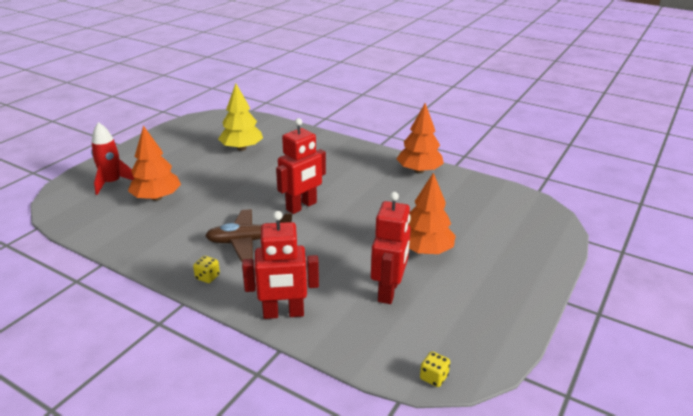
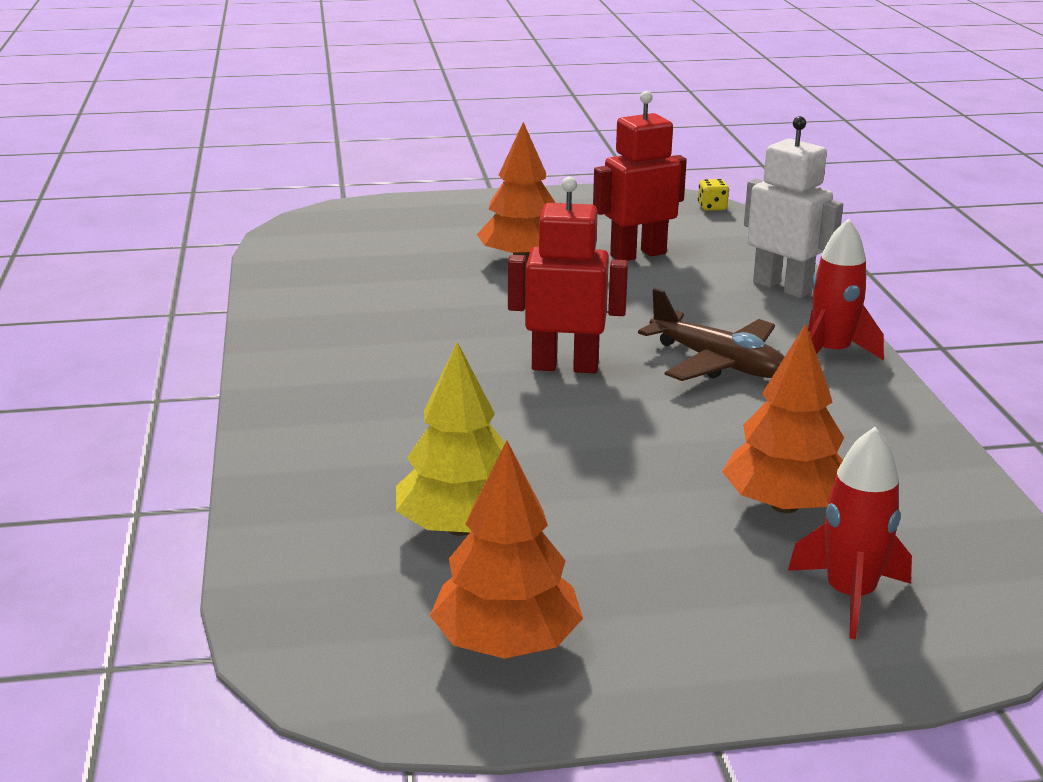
camera: 130 degrees left, 5 degrees down
(207, 277) = (831, 353): yellow dice -> red rocket
(283, 313) = (782, 287): red robot -> white robot
(419, 171) = (295, 323): orange tree -> orange tree (507, 643)

